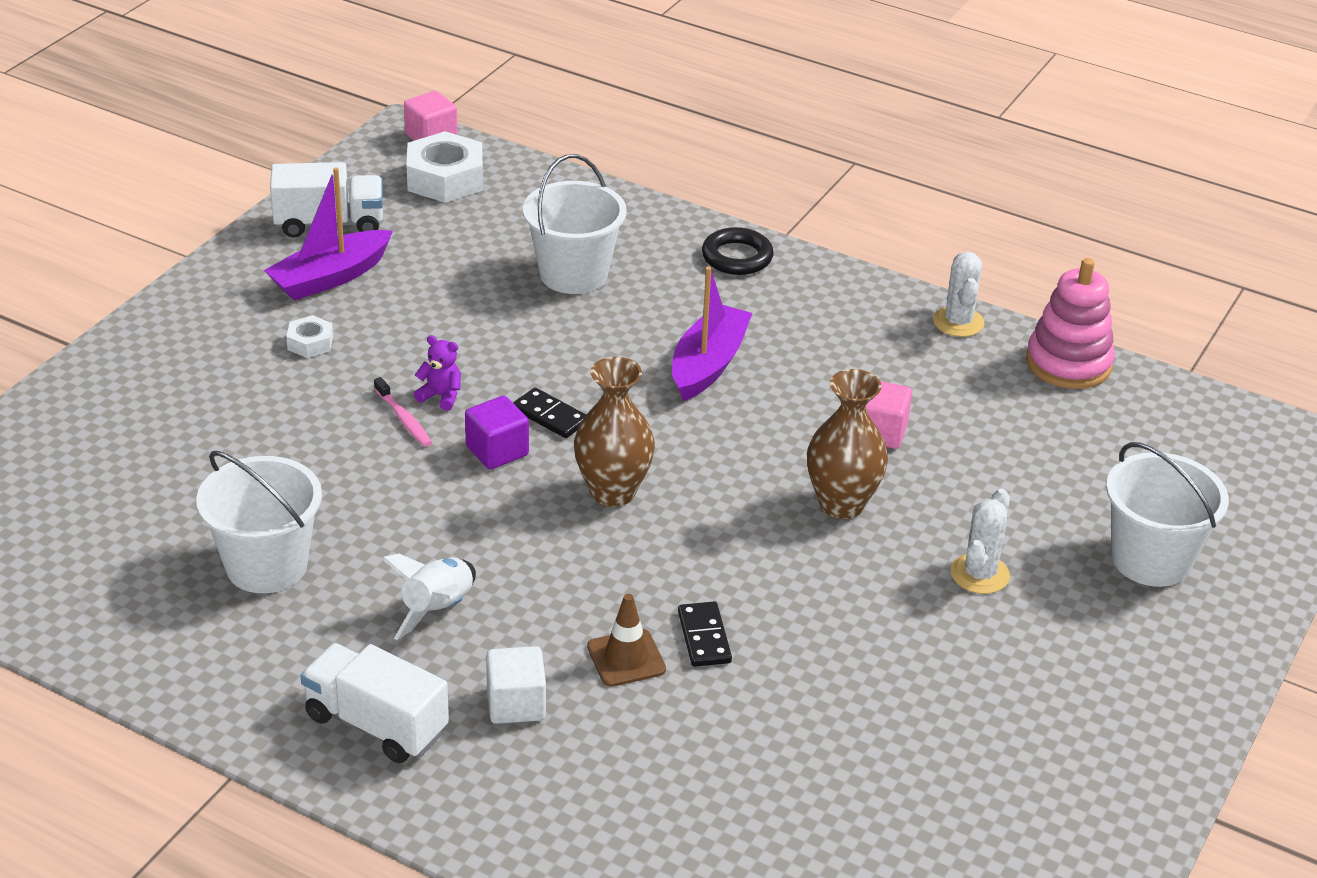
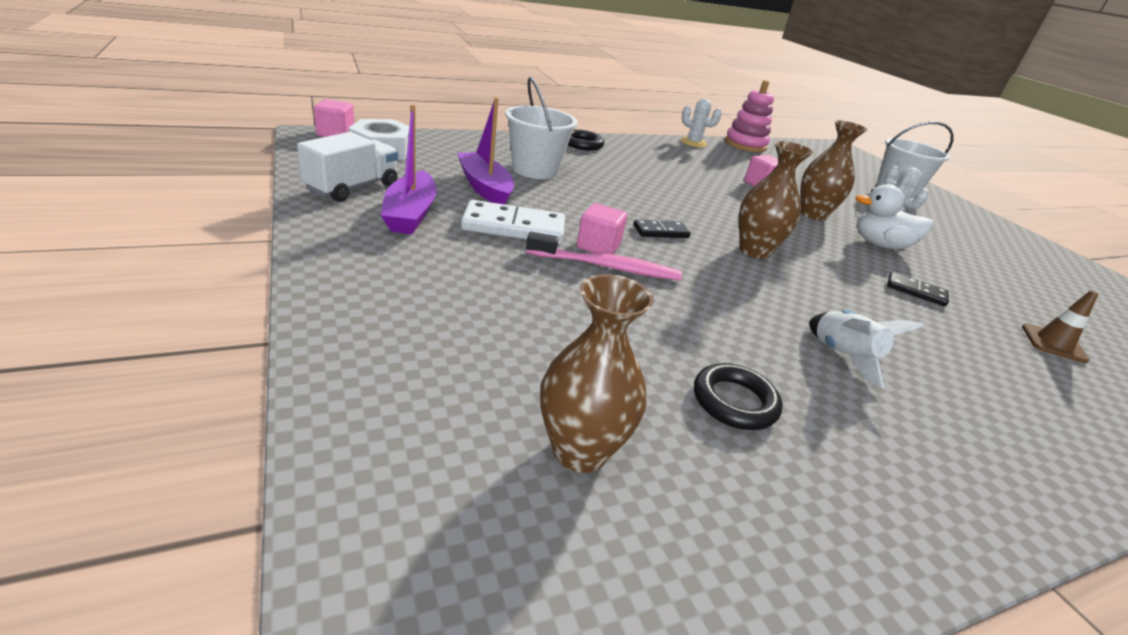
camera: 55 degrees left, 5 degrees down
(115, 516) = (580, 451): none -> brown vase
(266, 565) = (734, 402): white bucket -> black ring
(310, 343) = (471, 252): white nut -> none
(376, 724) = (986, 451): white truck -> none
(399, 336) = (513, 227): none -> white domino
(404, 419) = (607, 267): pink toothbrush -> pink toothbrush, size x1.75
(441, 396) = (598, 246): purple teddy bear -> pink cube
(497, 451) = (678, 259): purple cube -> none
(516, 704) = (971, 379): white cube -> none
(626, 658) = (929, 320): brown traffic cone -> brown traffic cone (1053, 343)
(708, 364) = (662, 185): purple boat -> purple boat (485, 187)
(829, 584) = (880, 245): none -> white duck

